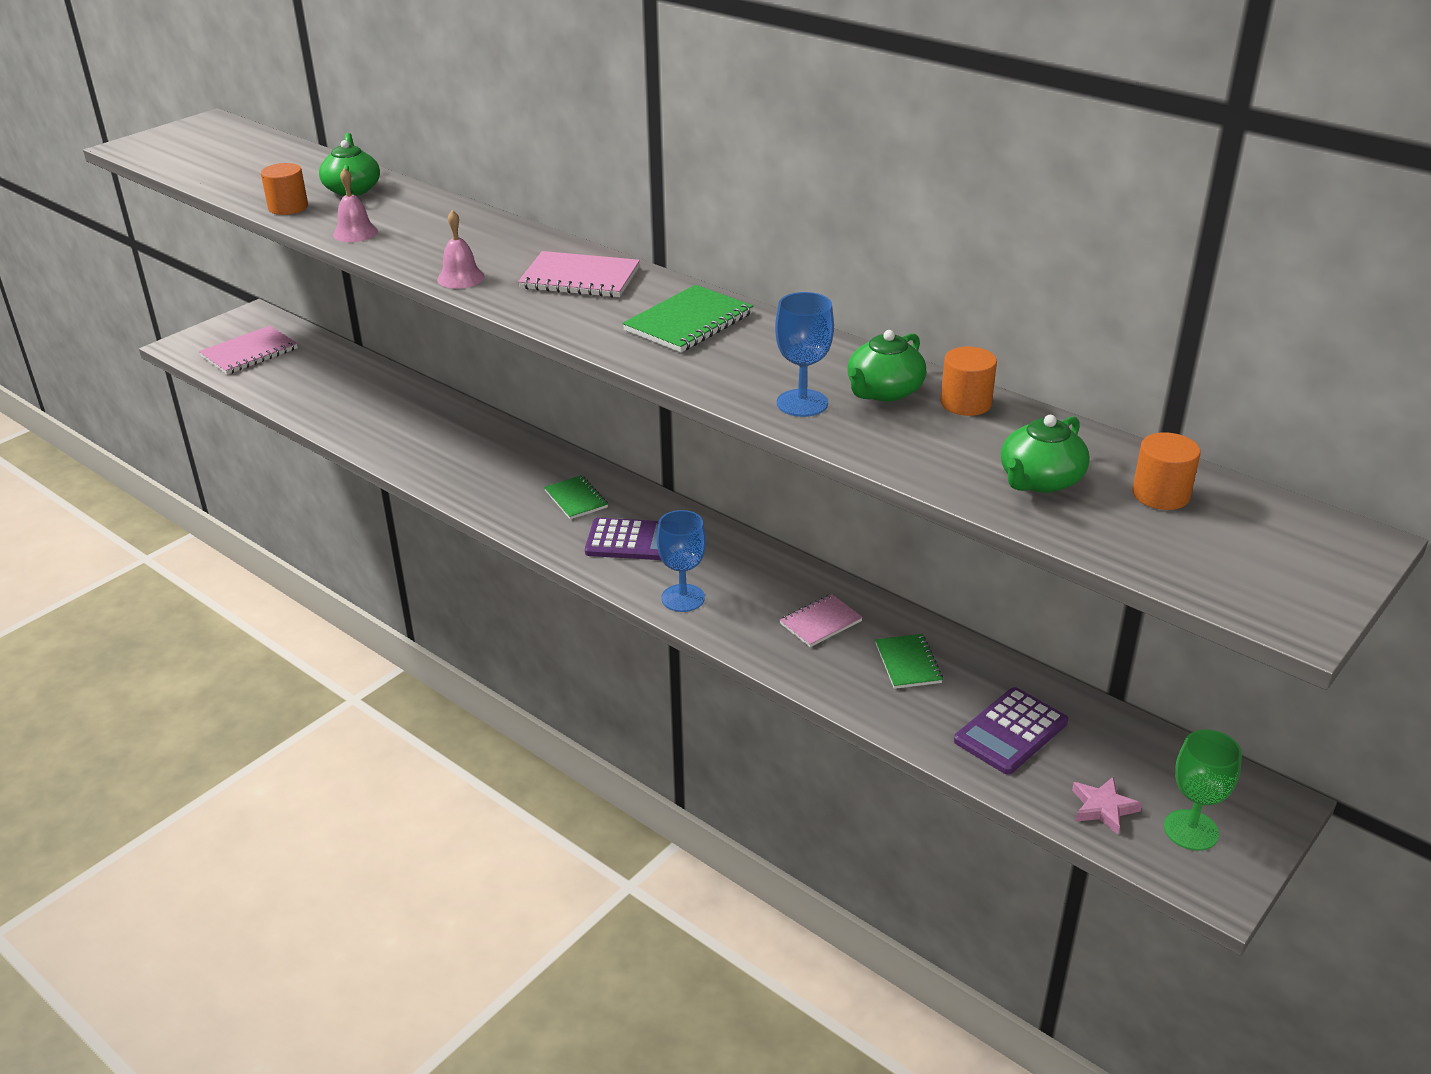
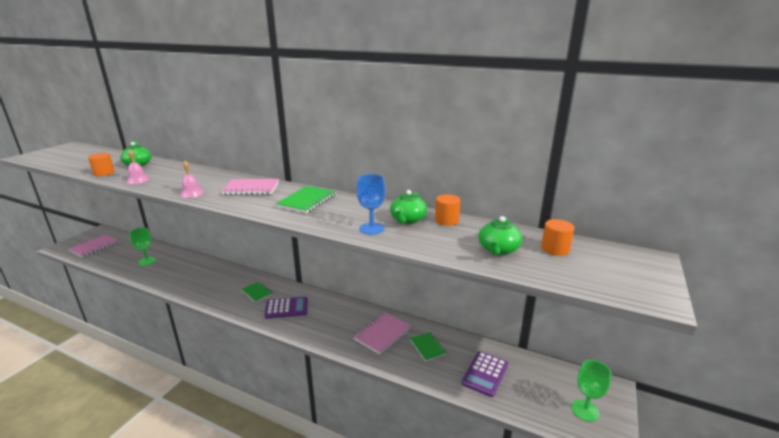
camera: 15 degrees left, 10 degrees down
(355, 400) = (147, 261): none -> green goblet
(683, 598) = (315, 332): blue goblet -> none
(820, 622) = (382, 334): pink notebook -> pink notebook, size x1.54
(1103, 808) = (542, 406): pink star -> none

